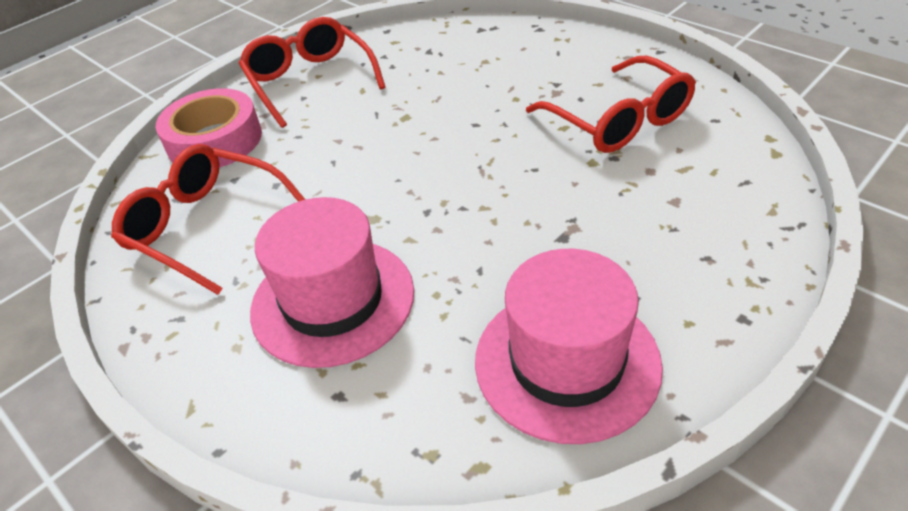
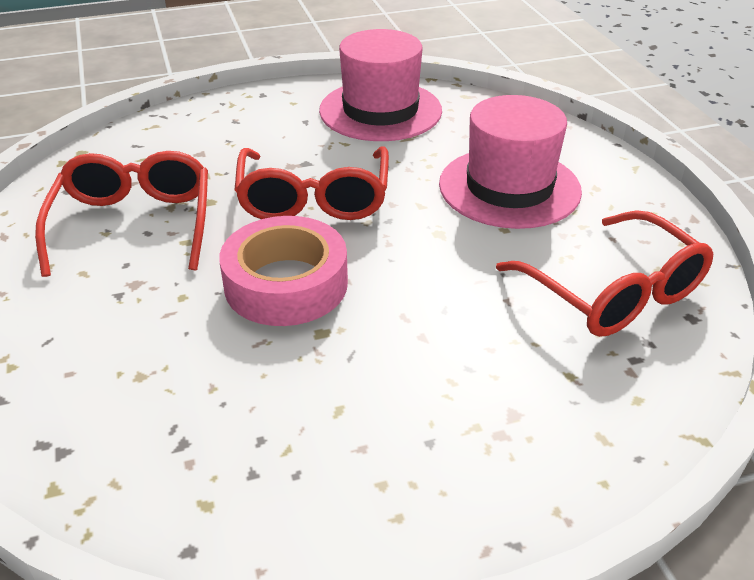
camera: 155 degrees left, 5 degrees down
(215, 140) = (588, 416): pink tape -> pink tape (286, 284)
(310, 81) = (402, 475): red glasses -> red glasses (314, 199)

